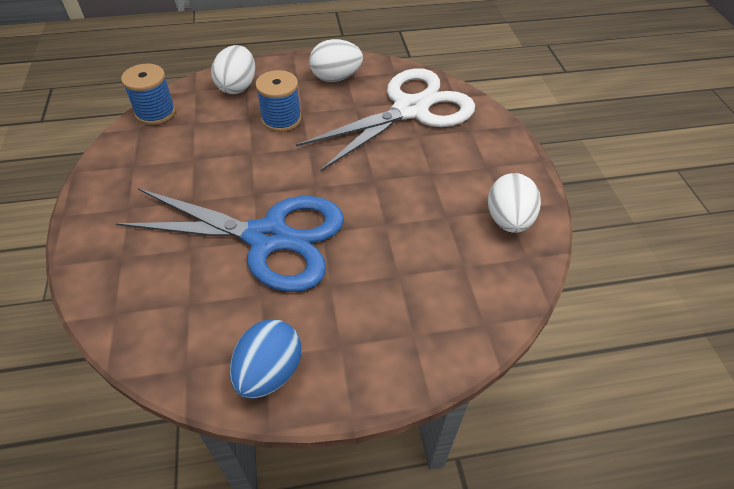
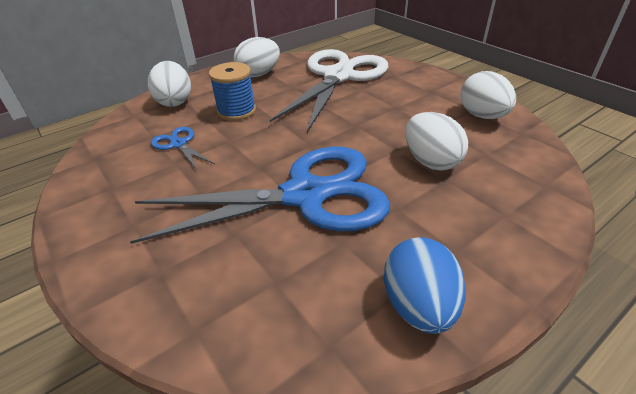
camera: 25 degrees left, 10 degrees down
(155, 112) = (104, 141): blue spool -> none
(208, 140) = (178, 144): none -> blue scissors
(403, 251) = (430, 161): none -> white egg

